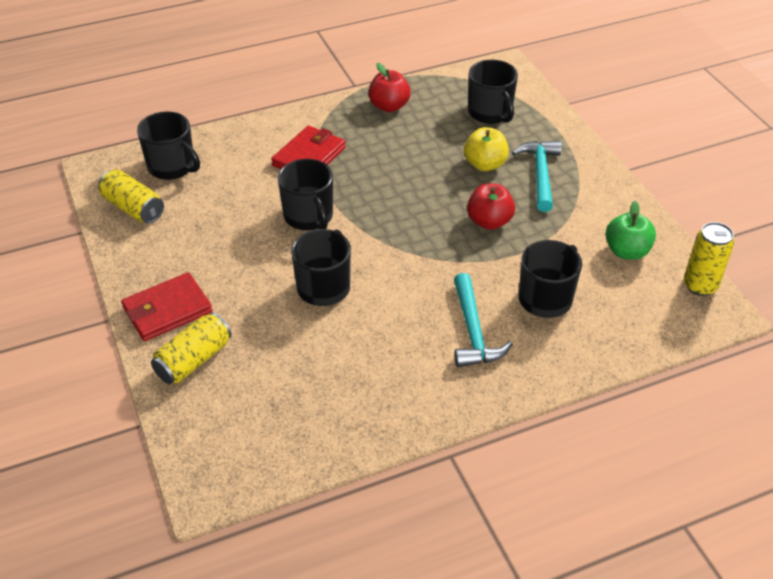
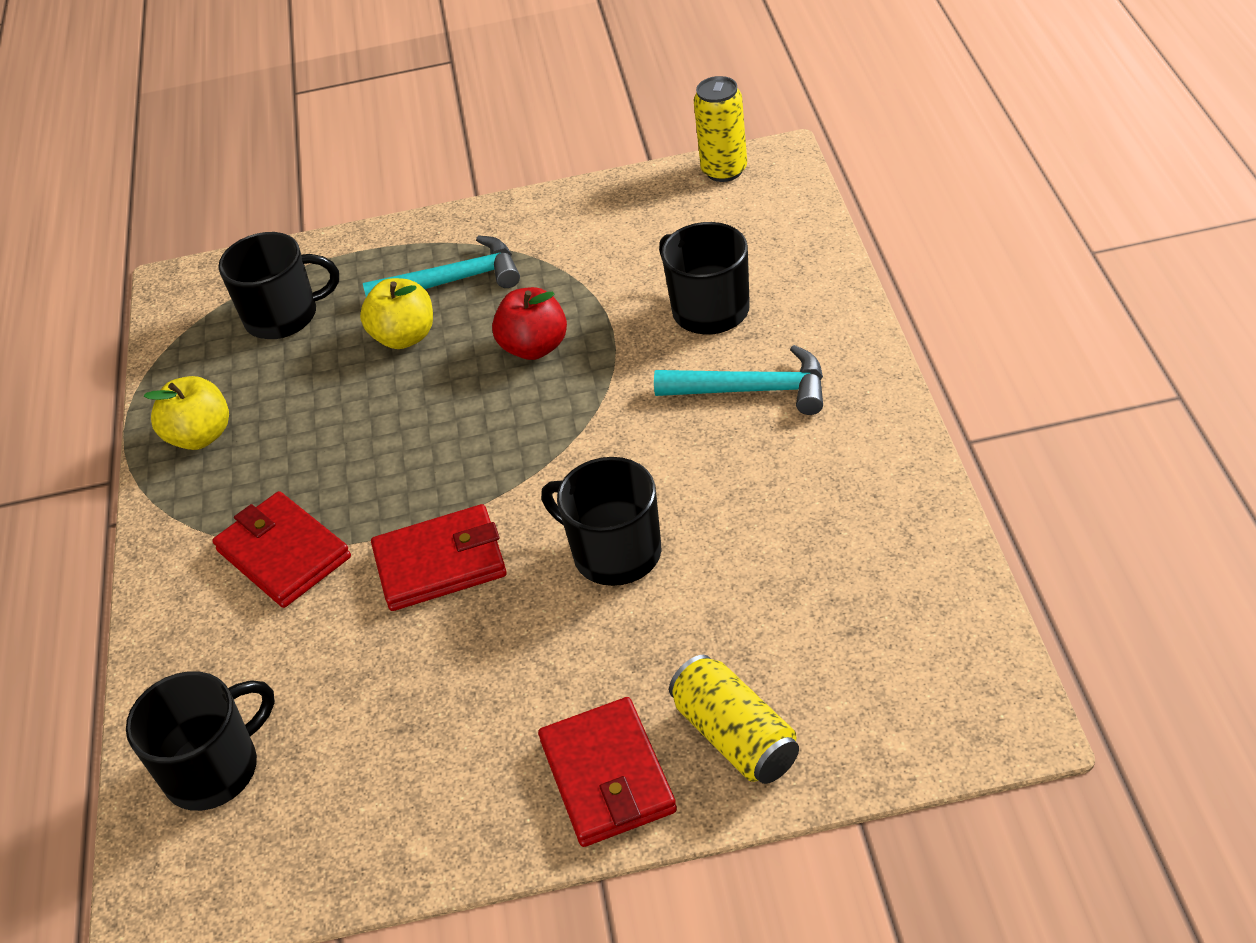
camera: 70 degrees left, 0 degrees up
(133, 208) = (310, 836): yellow can -> none
(309, 216) = (440, 563): black mug -> red wallet
(389, 106) = (200, 436): red apple -> yellow apple
(540, 174) = (453, 281): turquoise hammer -> turquoise hammer turned 150 degrees clockwise
(626, 251) = (642, 222): green apple -> none

